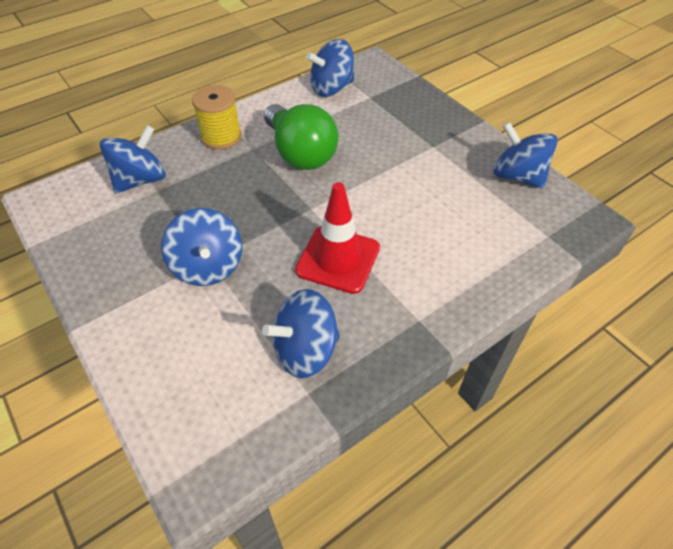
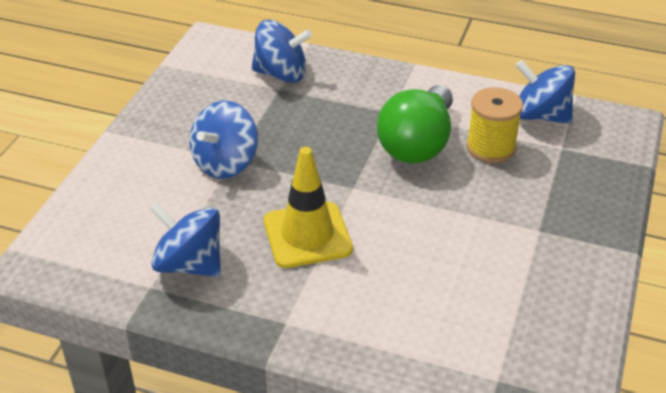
camera: 55 degrees right, 10 degrees down
(221, 137) = (383, 86): yellow spool -> yellow spool (490, 147)
(338, 259) = (307, 235): red traffic cone -> yellow traffic cone
(517, 176) = (568, 318): blue spinning top -> none

